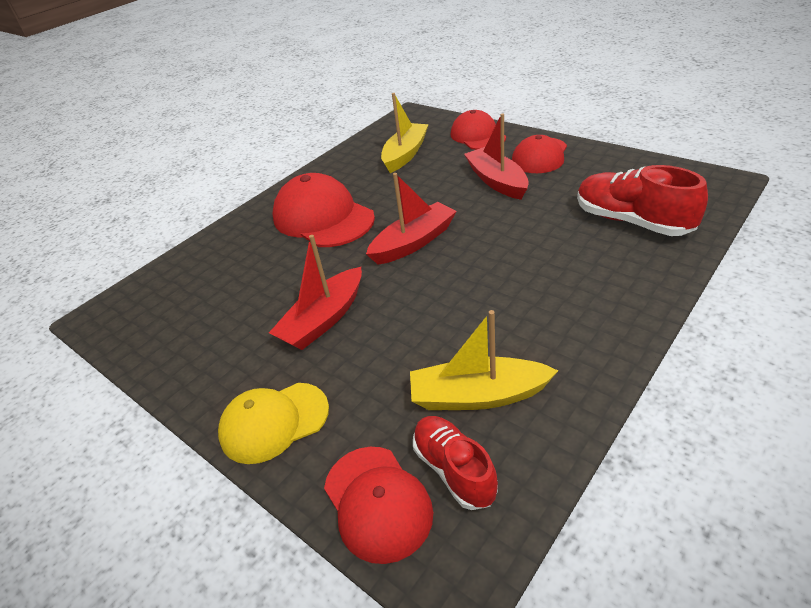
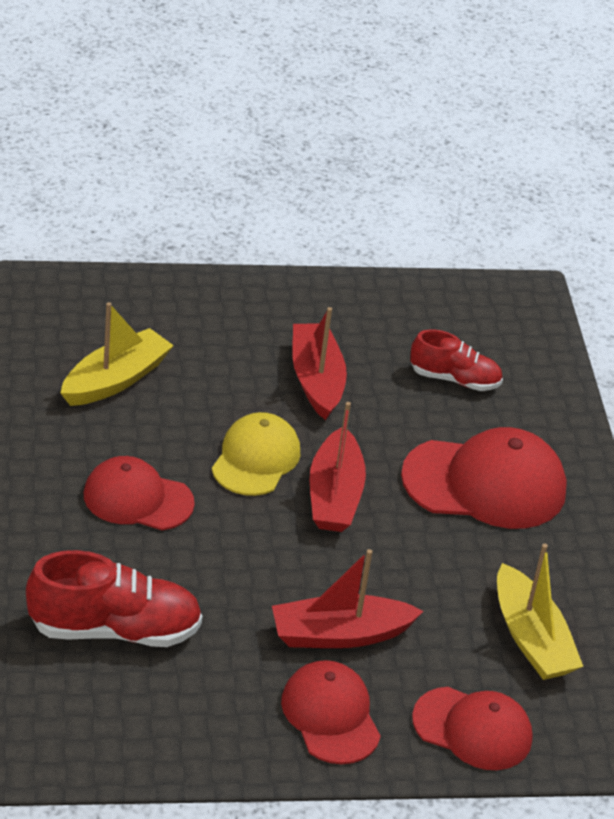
camera: 125 degrees right, 0 degrees up
(274, 422) = (248, 299): yellow cap -> yellow cap (256, 459)
(377, 502) = (119, 294): red cap -> red cap (137, 499)
(454, 470) = (87, 330): red shoe -> red shoe (454, 379)
(497, 181) = (340, 634): red boat -> red boat turned 150 degrees clockwise

